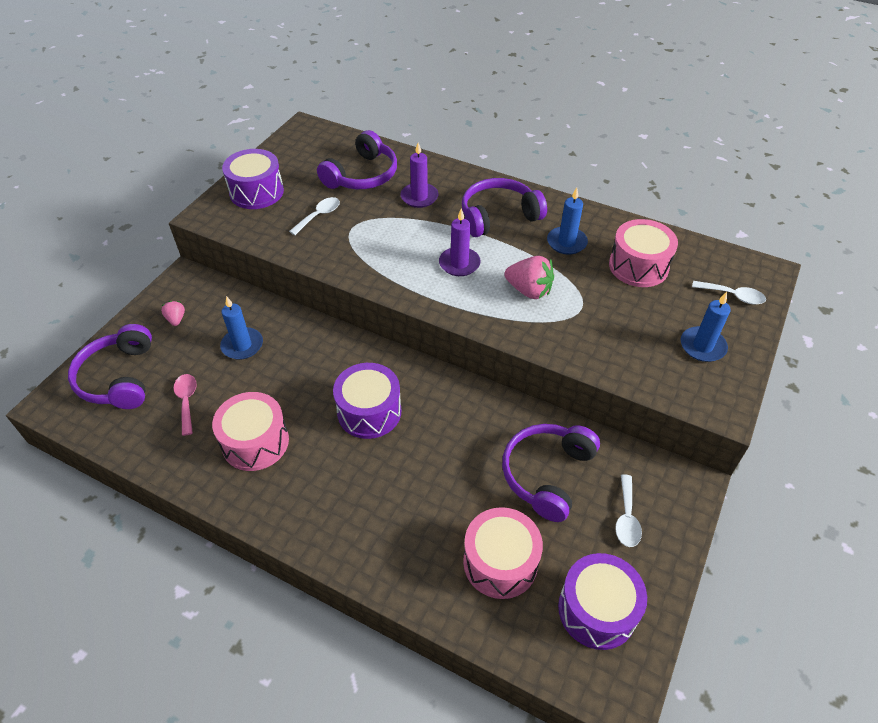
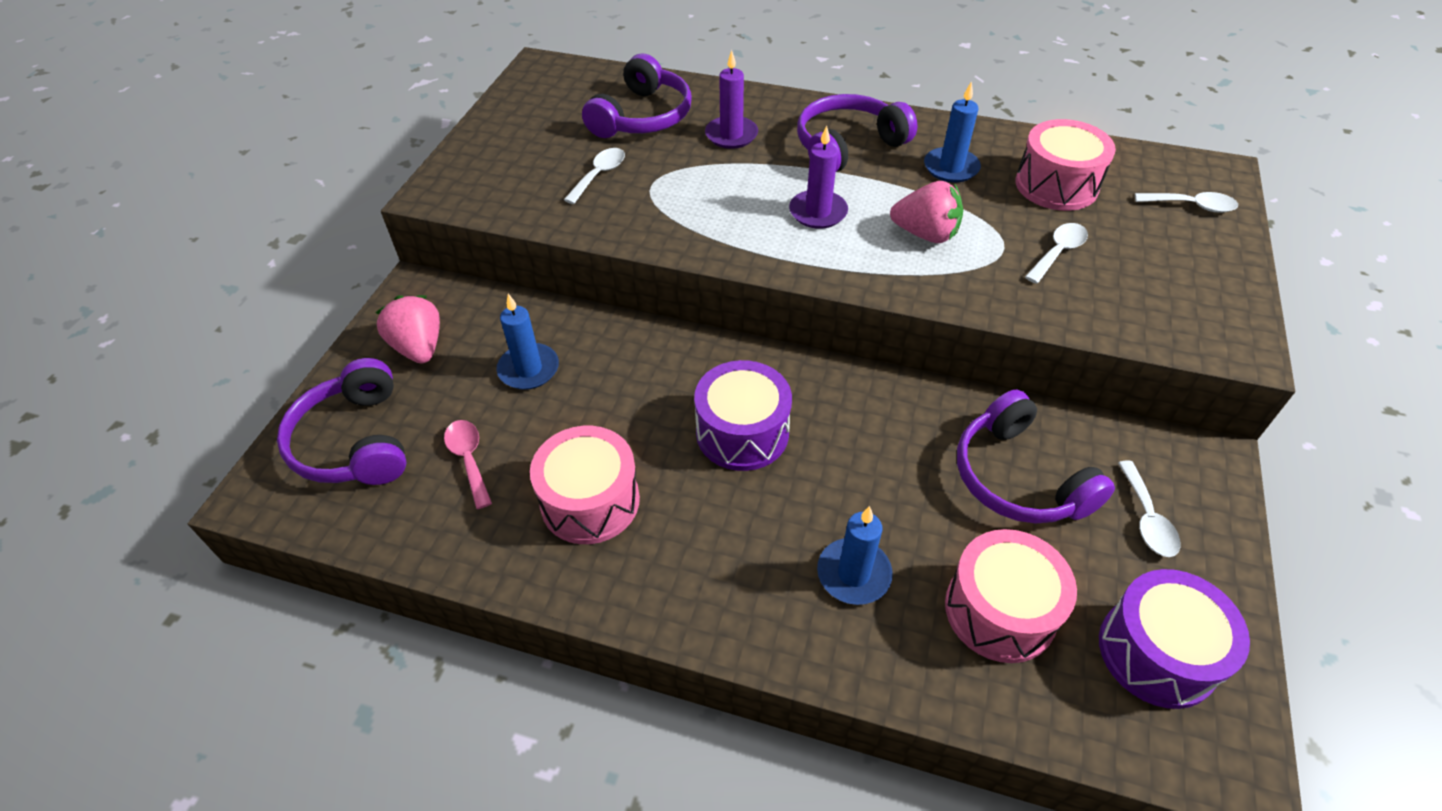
camera: 10 degrees left, 0 degrees up
(176, 319) = (419, 347): pink strawberry -> pink strawberry, size x1.84
(256, 192) = (499, 155): purple drum -> none
(546, 474) = (1018, 478): purple headphones -> purple headphones turned 45 degrees counterclockwise
(619, 317) = (1058, 252): none -> white spoon
(702, 346) = (1181, 273): blue candle -> blue candle (853, 574)

